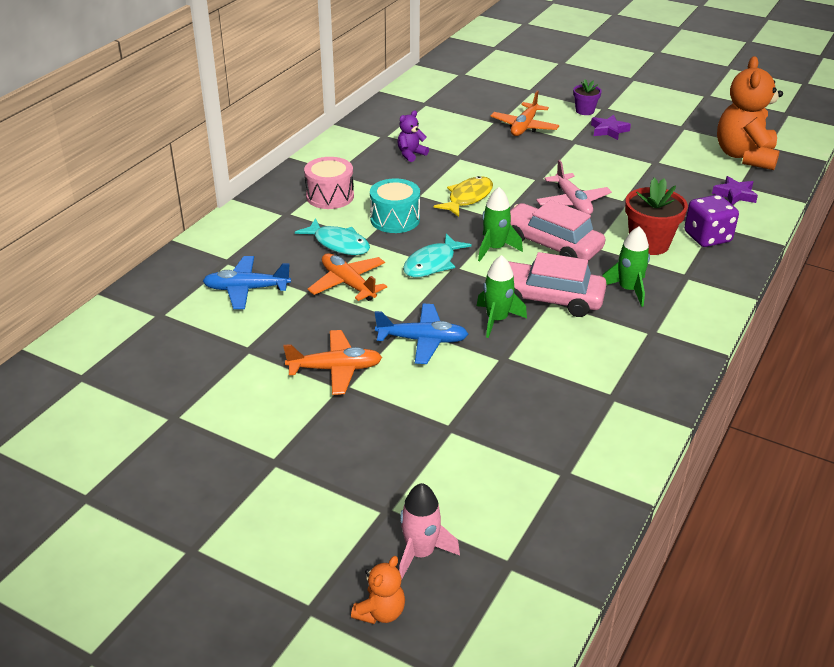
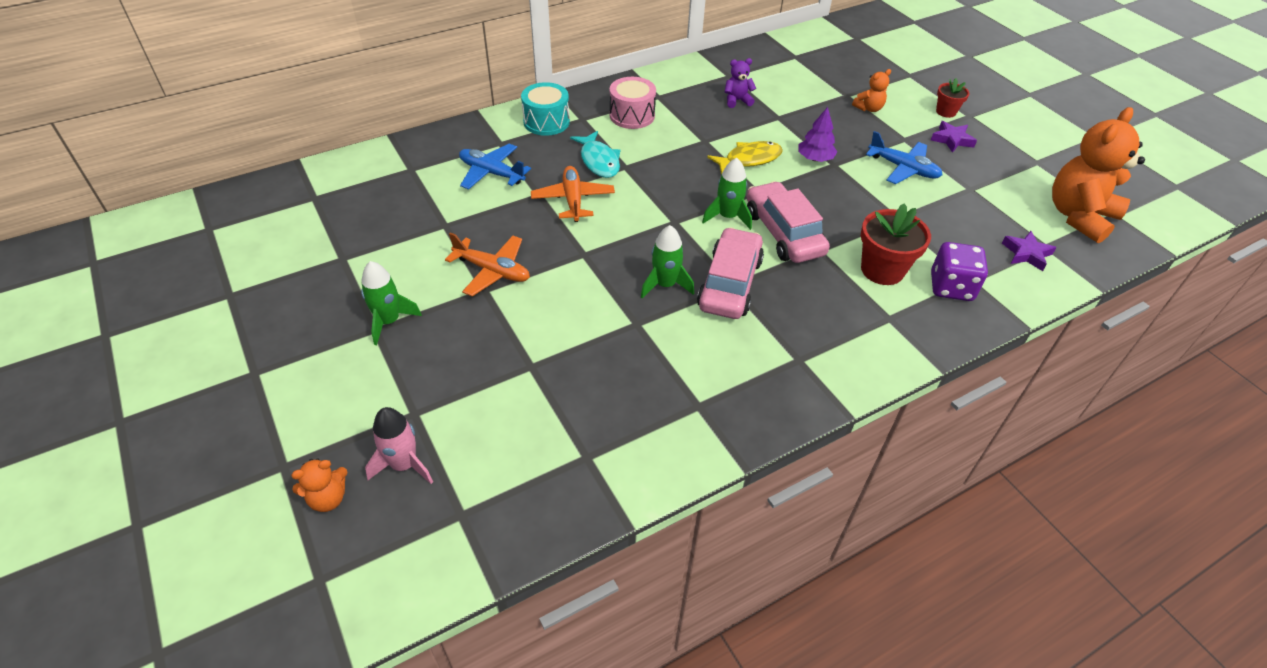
camera: 30 degrees right, 10 degrees up
(395, 219) = (666, 156): turquoise drum -> turquoise drum (546, 122)
(422, 340) = (584, 276): blue plane -> blue plane (903, 168)
(432, 263) = (659, 209): turquoise fish -> none
(520, 179) = (815, 158): none -> purple tree
(524, 127) = (868, 108): orange plane -> orange teddy bear
(547, 298) = (730, 284): pink car -> pink car turned 60 degrees clockwise
(572, 202) = (844, 199): pink plane -> none
(584, 111) = (946, 112): purple flower pot -> red flower pot
(628, 289) = (816, 307): green rocket -> green rocket (389, 321)

